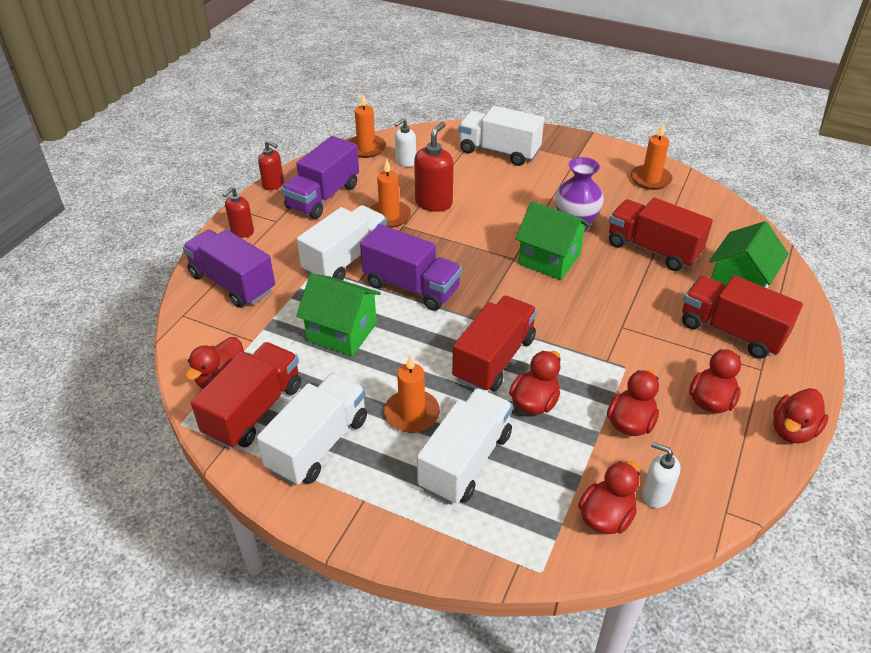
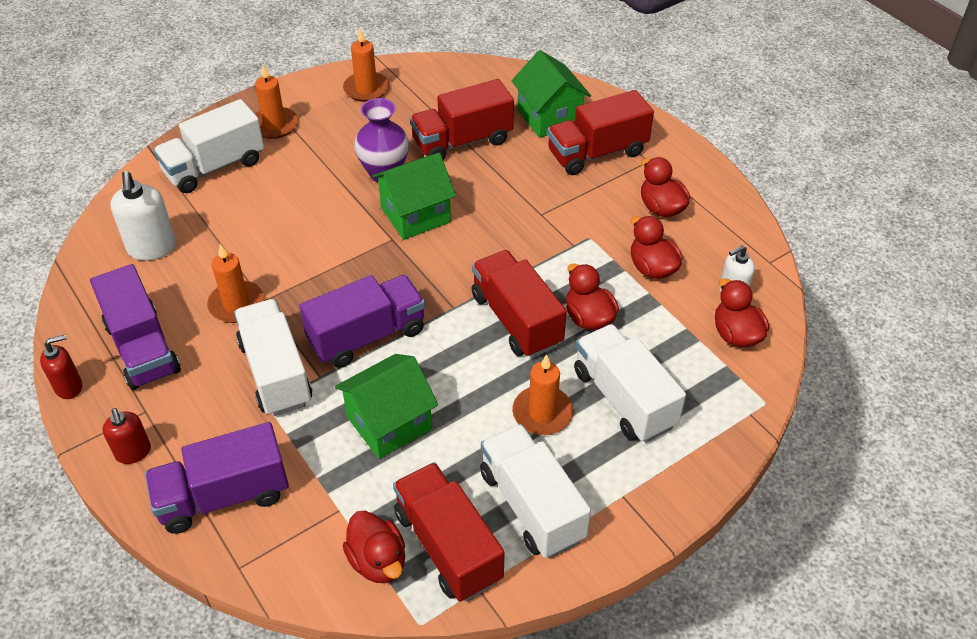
camera: 60 degrees left, 5 degrees up
(366, 148) = (89, 271): orange candle -> orange candle (274, 125)
(405, 162) = (152, 248): white soap dispenser -> white soap dispenser, size x1.59
(434, 203) = (249, 258): red soap dispenser -> none
(792, 430) = (719, 181): red duck -> none

